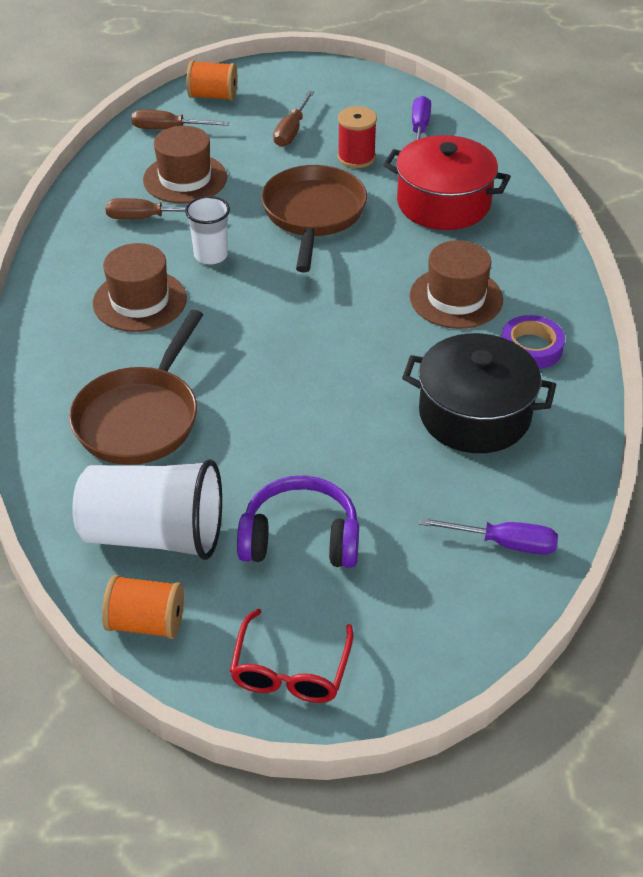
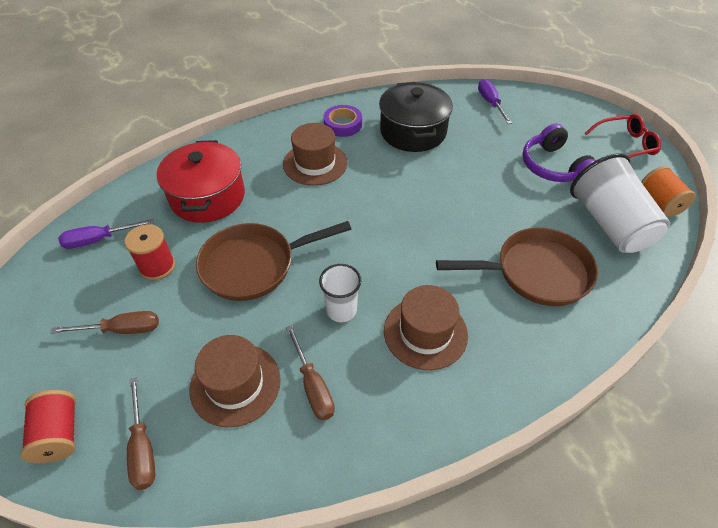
camera: 115 degrees left, 5 degrees up
(213, 96) = (59, 434): orange spool -> red spool

